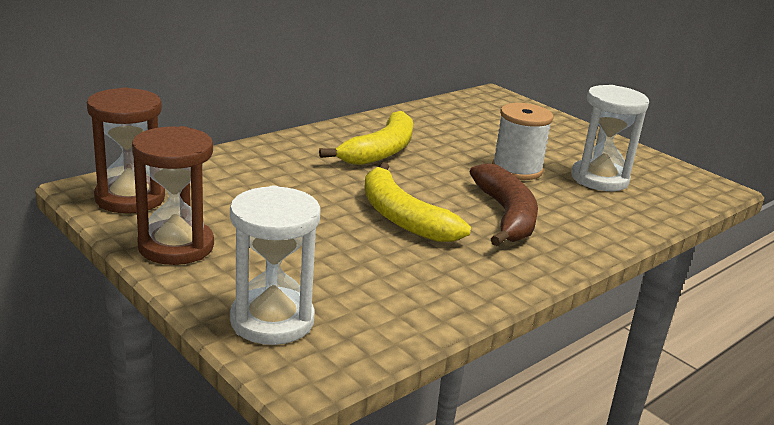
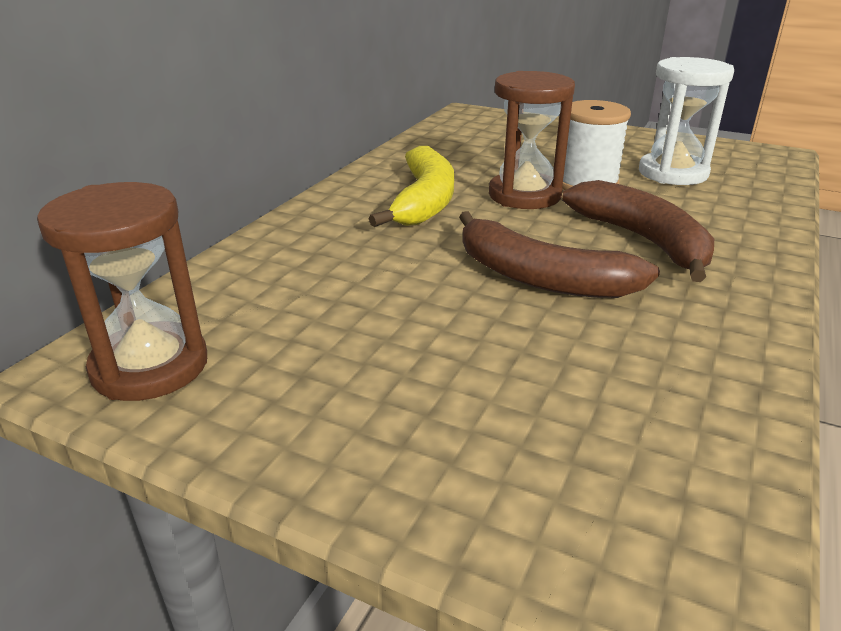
camera: 20 degrees left, 5 degrees up
(176, 246) = (290, 428): brown hourglass -> brown hourglass (524, 195)
(272, 320) = (557, 513): white hourglass -> none
(402, 217) = (540, 278): yellow banana -> brown banana

